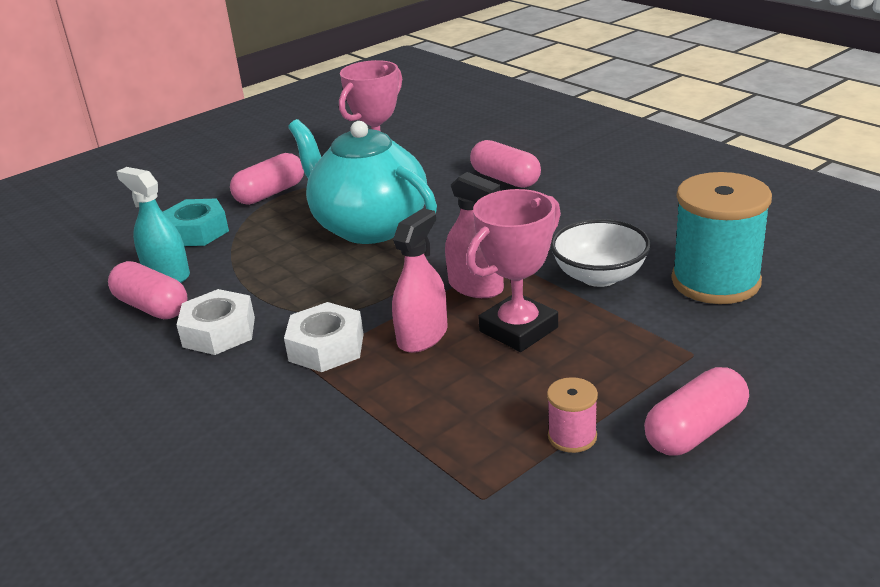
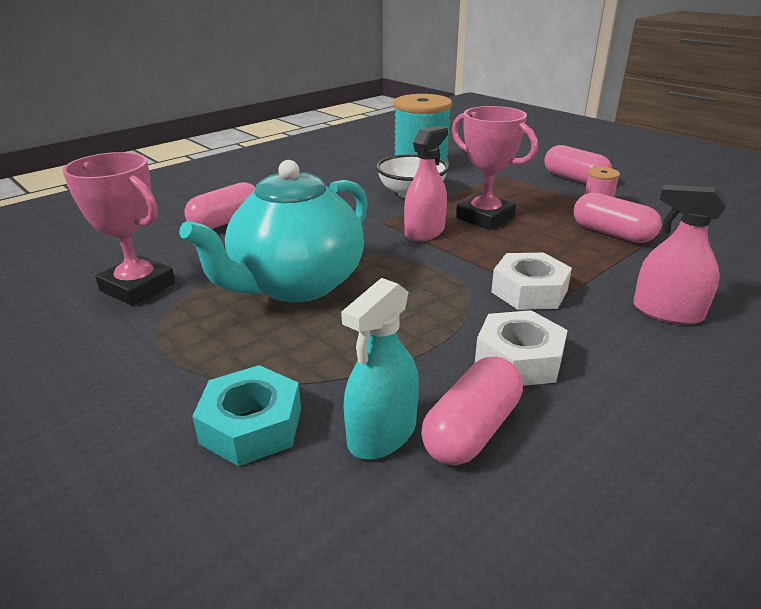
camera: 95 degrees left, 0 degrees up
(270, 193) = (157, 367): pink capsule -> pink capsule (612, 233)
(422, 336) = (501, 250): pink spray bottle -> pink spray bottle (667, 312)

